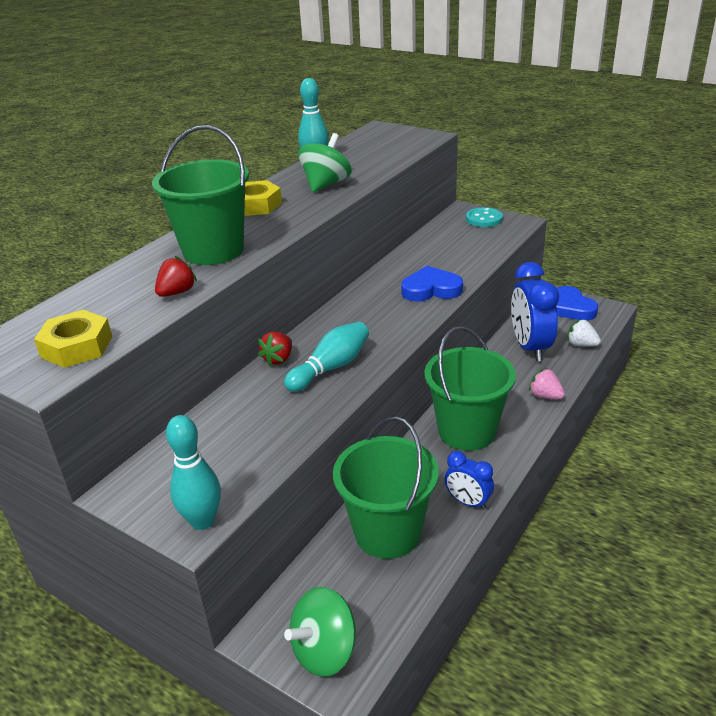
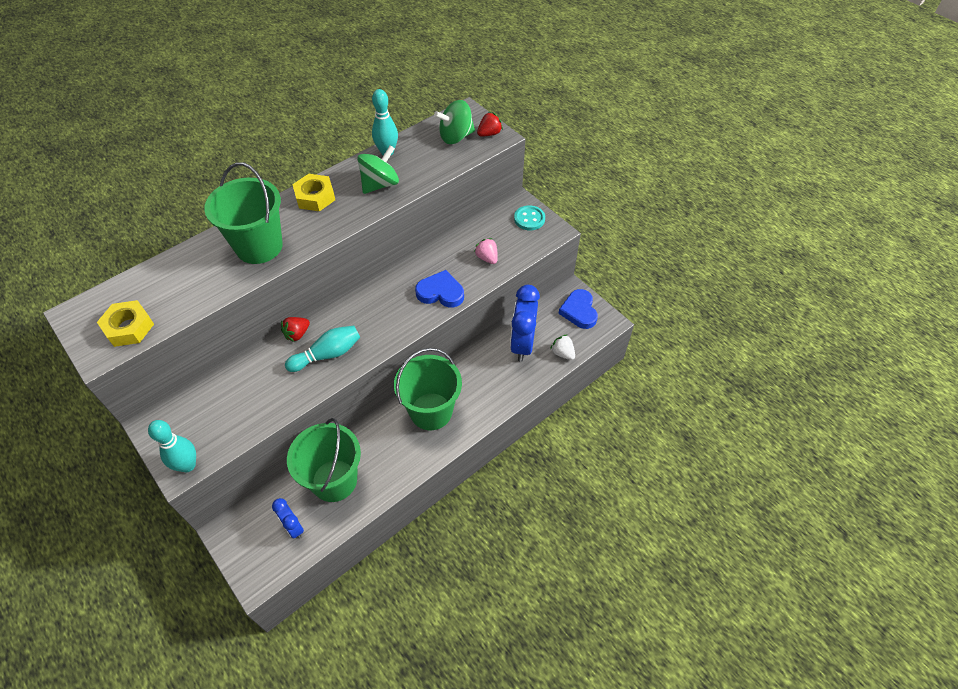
camera: 15 degrees right, 20 degrees up
(177, 292) = (213, 289): red strawberry -> red strawberry (489, 134)
(325, 651) = (256, 554): green spinning top -> green spinning top (456, 137)
(468, 502) = (398, 473): blue clock -> blue clock (293, 527)
(545, 396) = (504, 396): pink strawberry -> pink strawberry (487, 258)

